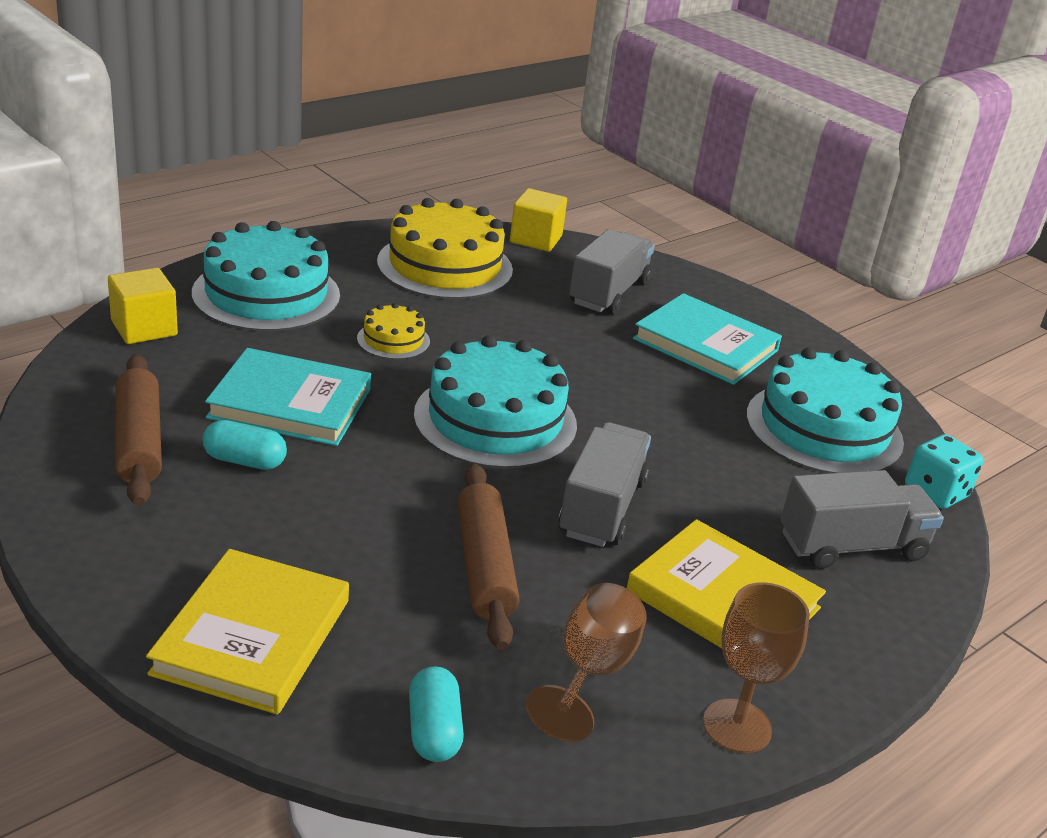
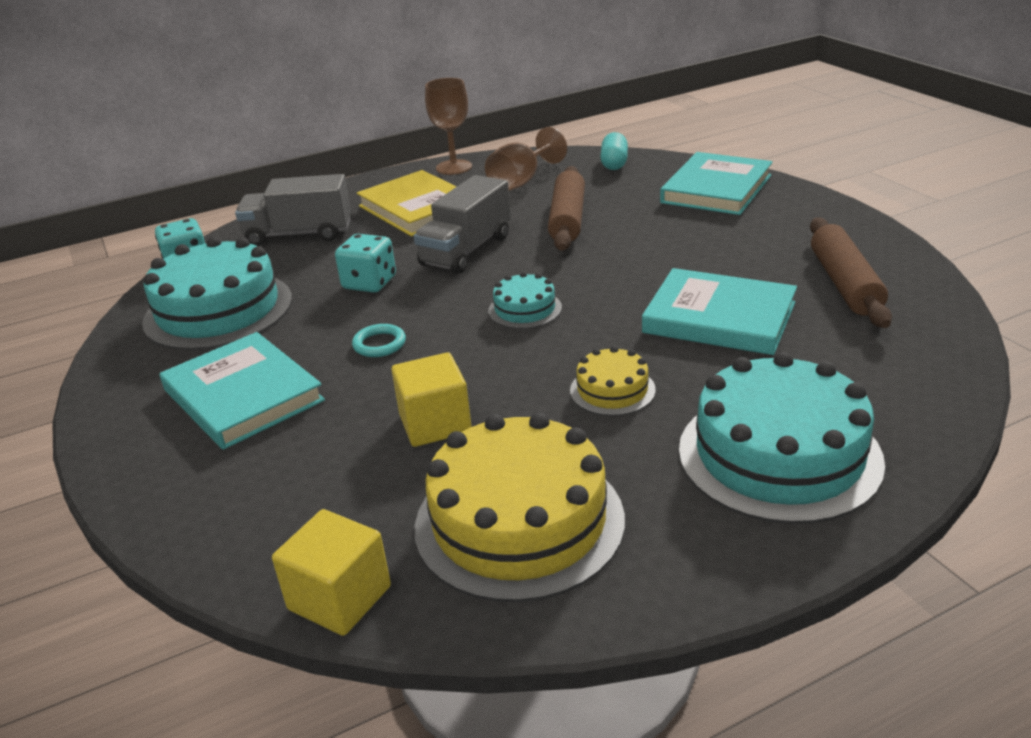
camera: 160 degrees left, 0 degrees up
(144, 328) = (910, 396): yellow cube -> yellow cube (435, 423)
(244, 461) = (748, 272): turquoise capsule -> none
(252, 637) = (716, 189): yellow book -> turquoise book
(495, 419) = (525, 309): turquoise cake -> turquoise cake, size x0.48
(609, 293) = (300, 474): grey truck -> none
(622, 386) = (379, 344): none -> turquoise ring
(688, 459) = (369, 283): none -> turquoise dice

